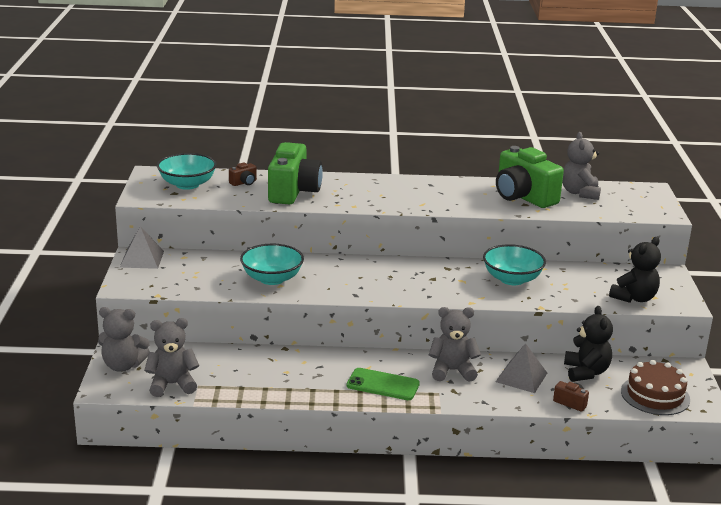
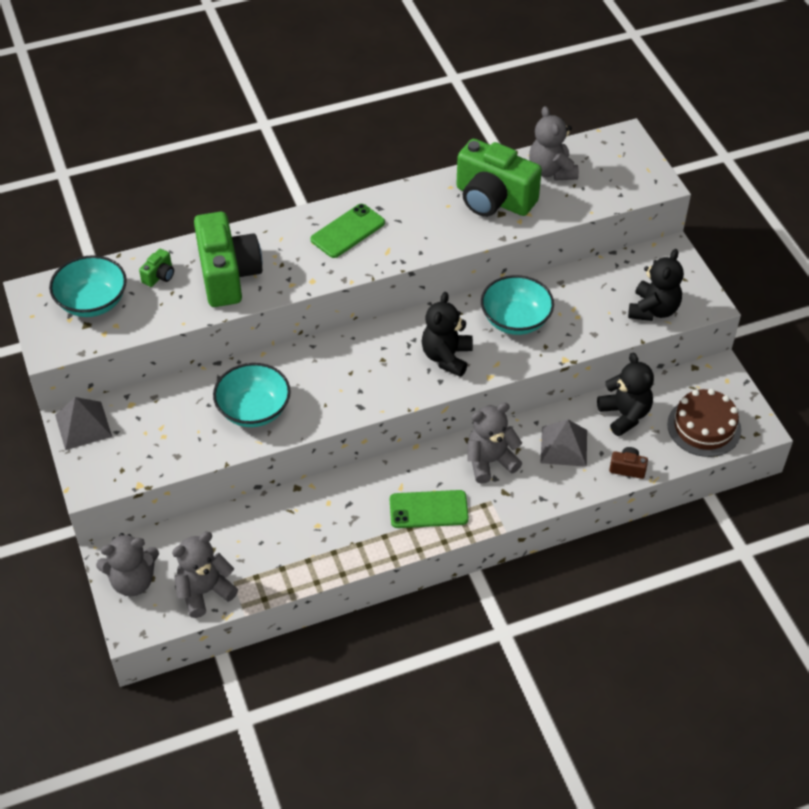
camera: 20 degrees left, 25 degrees up
(244, 183) = (159, 276): brown camera -> green camera
(398, 190) = (348, 231): none -> green phone
(442, 285) = (446, 357): none -> black teddy bear

